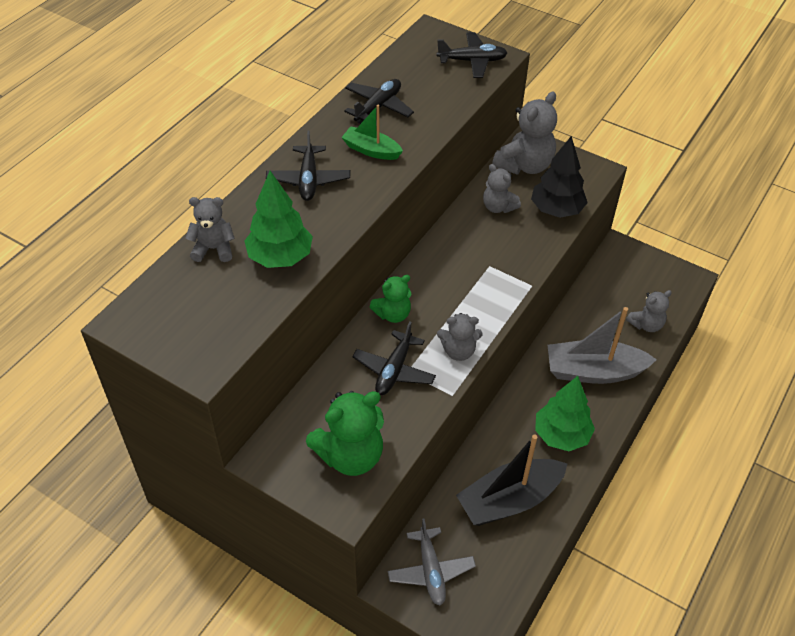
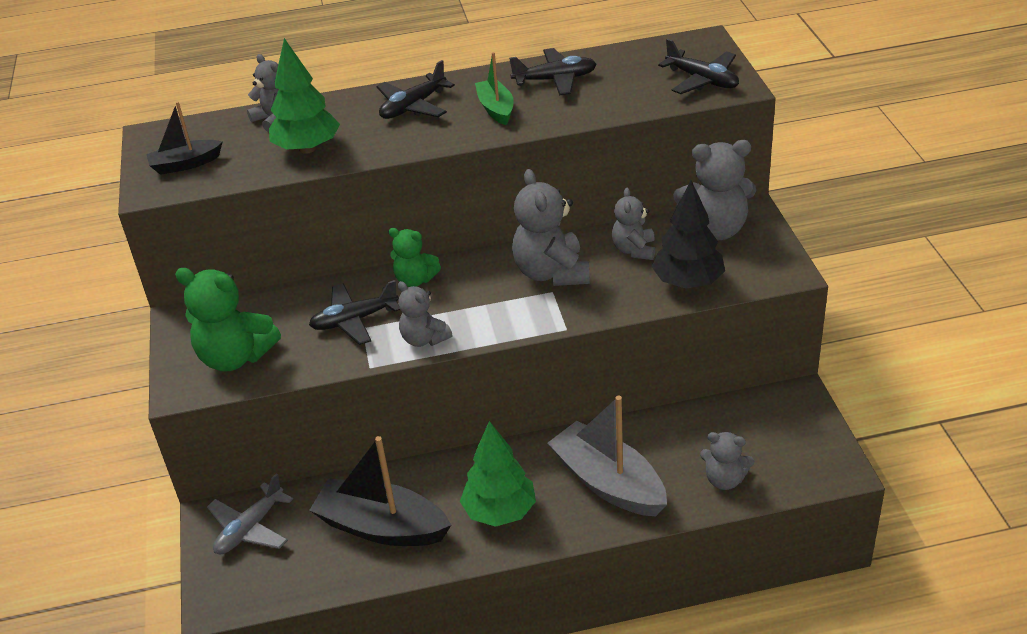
camera: 50 degrees right, 10 degrees down
(199, 328) = (185, 164): none -> black boat
(472, 253) = (551, 273): none -> grey teddy bear

